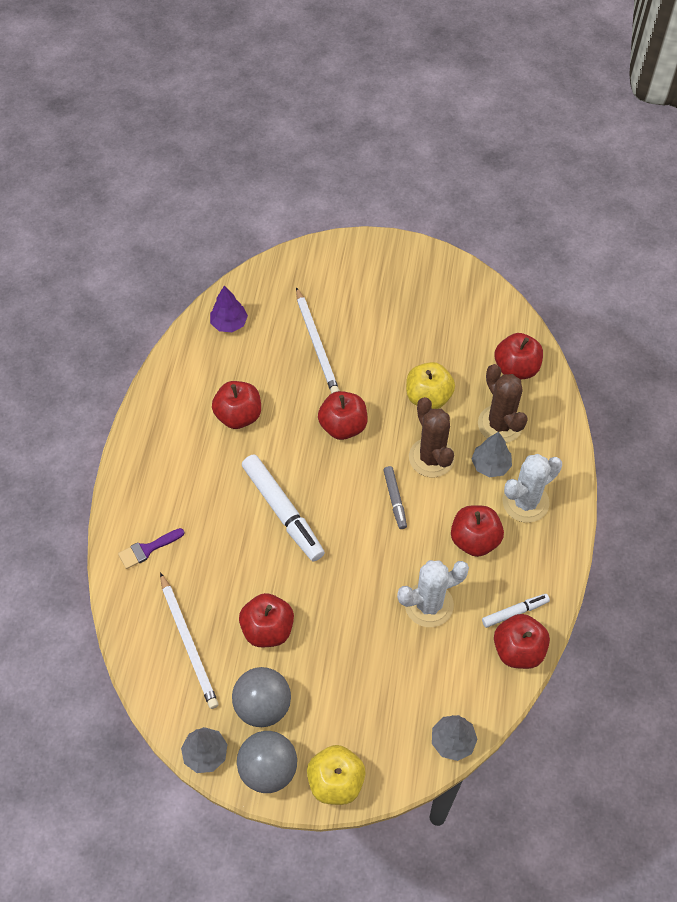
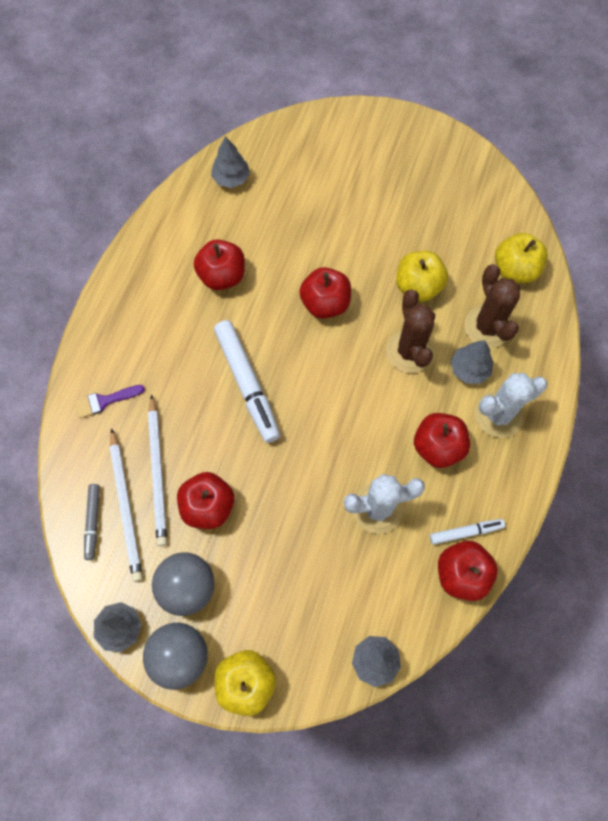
camera: 10 degrees right, 10 degrees up
(229, 323) = (231, 178): purple tree -> grey tree
(316, 344) = (315, 213): white pencil -> white pencil (158, 472)
(395, 499) = (363, 390): grey marker -> grey marker (93, 522)
(516, 368) = (515, 270): red apple -> yellow apple

